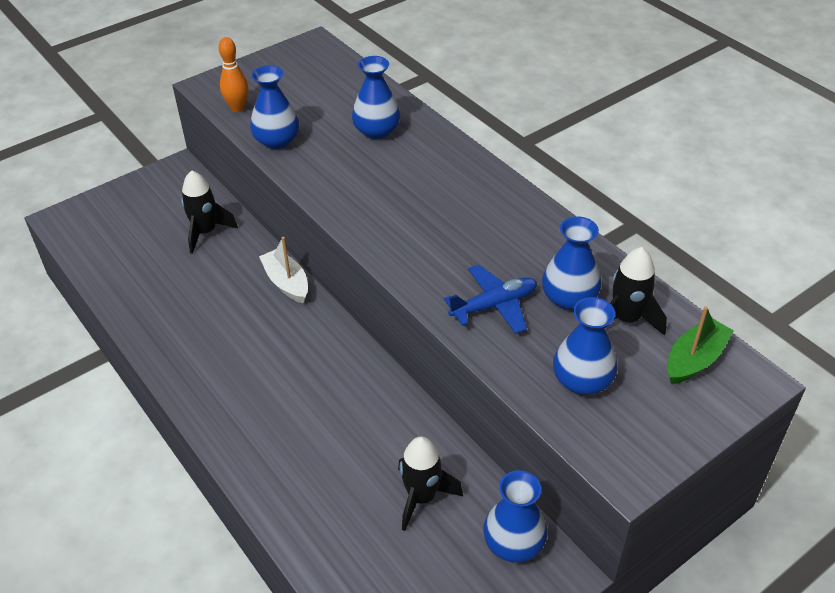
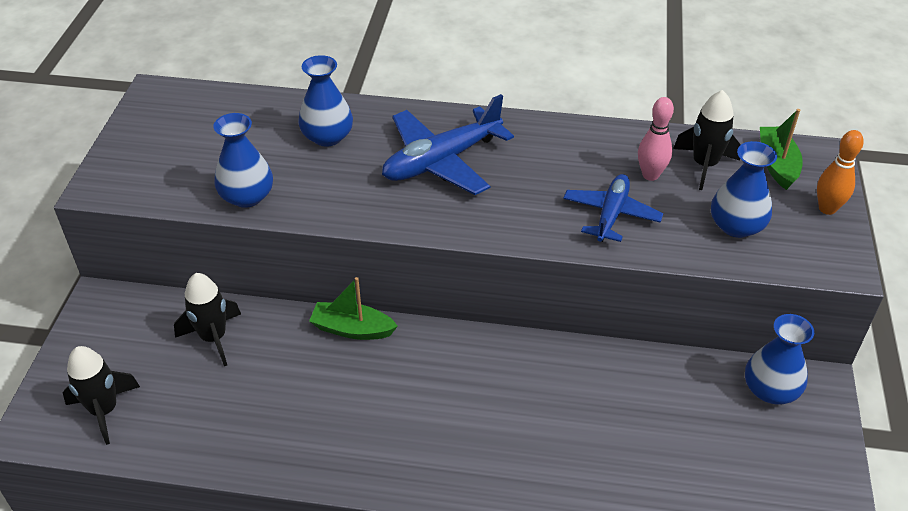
camera: 45 degrees left, 0 degrees up
(237, 108) = (163, 190): orange bowling pin -> orange bowling pin (827, 208)
(286, 283) = (352, 329): white boat -> green boat
(421, 497) = (675, 409): black rocket -> black rocket (104, 410)
(428, 192) = (442, 161): none -> blue plane
(569, 298) = (650, 175): blue vase -> pink bowling pin

